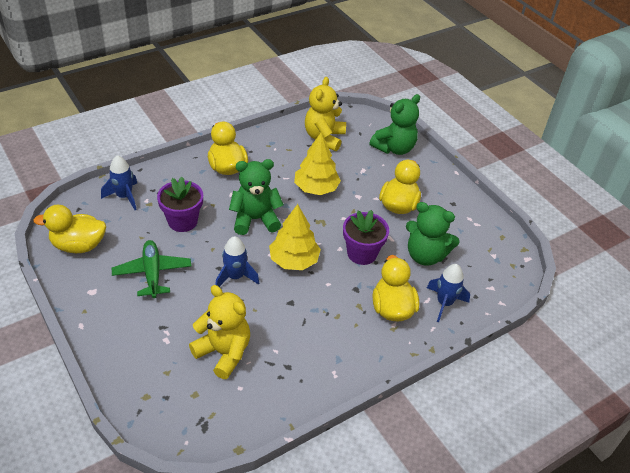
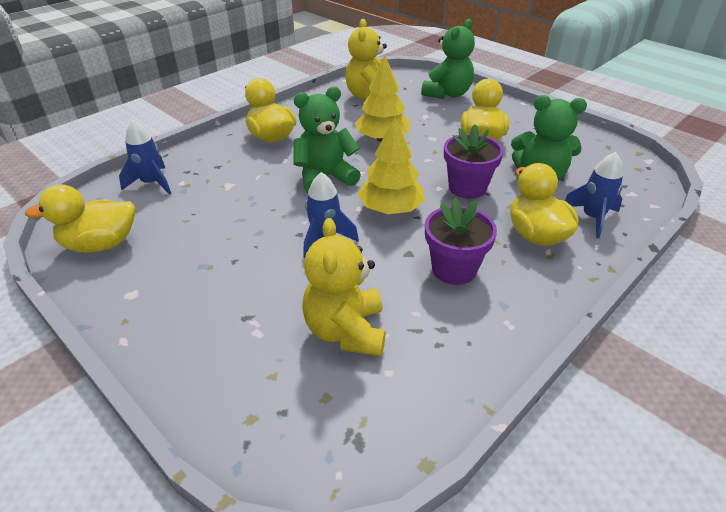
camera: 10 degrees left, 5 degrees down
(152, 273) = (212, 256): green plane -> none
(182, 221) = (235, 195): purple flower pot -> purple flower pot (454, 269)
(223, 352) = (346, 331): yellow teddy bear -> yellow teddy bear turned 120 degrees counterclockwise

